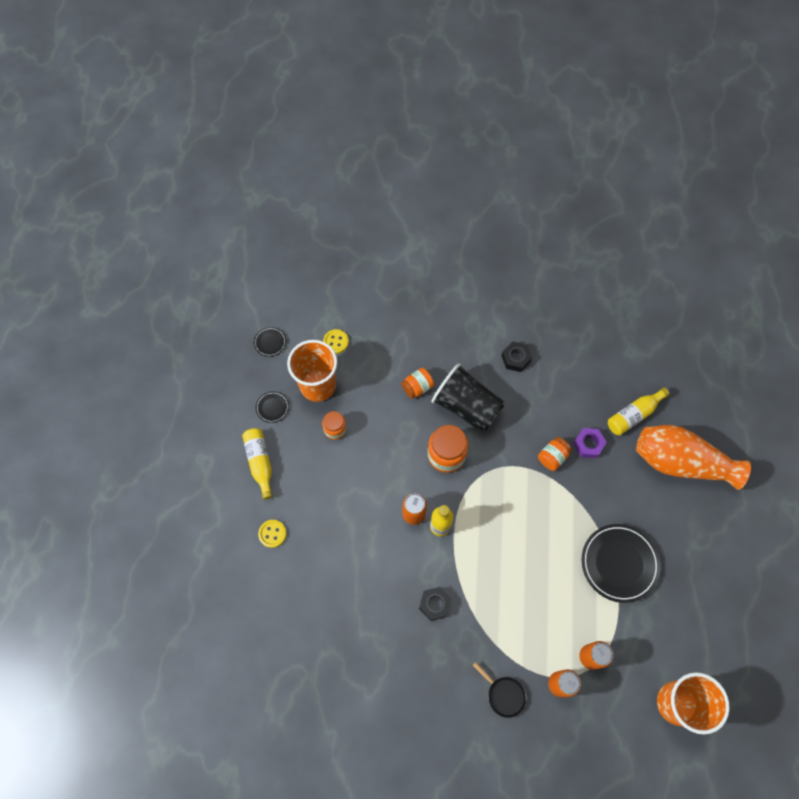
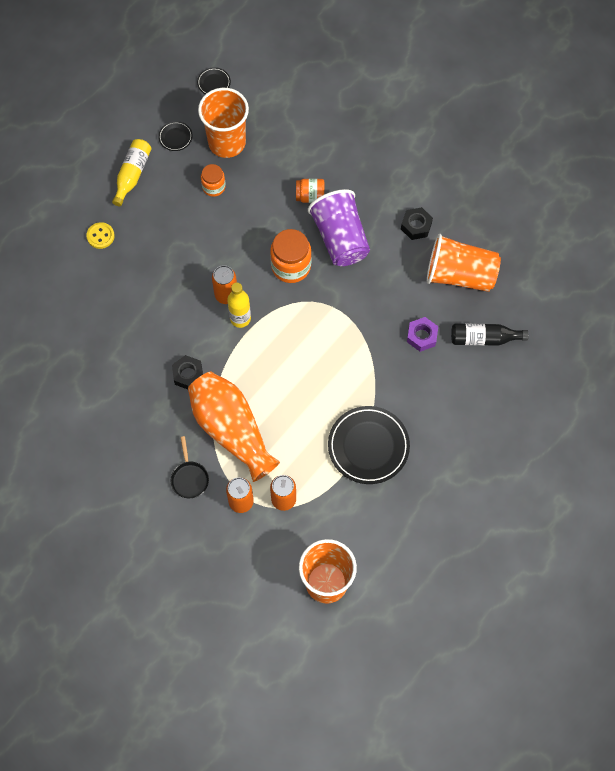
camera: 35 degrees right, 0 degrees up
(336, 342) = (269, 116): yellow button -> none
(466, 406) = (340, 238): black cup -> purple cup
(552, 457) = (381, 326): orange jar -> none
(577, 376) = (460, 275): none -> orange cup
(634, 415) = (484, 338): yellow bottle -> black bottle
(681, 462) = (493, 404): orange vase -> orange vase (231, 430)

